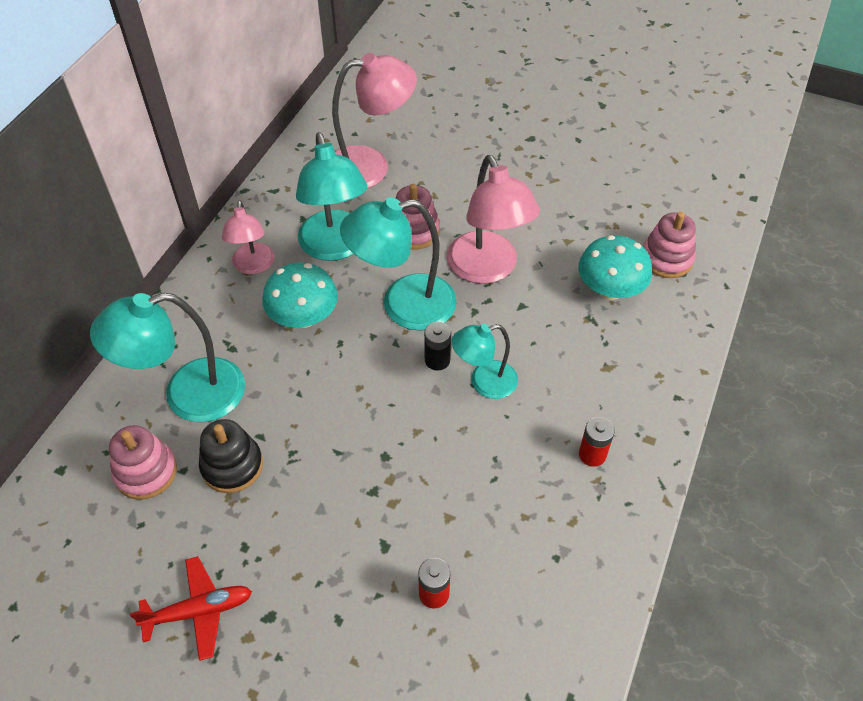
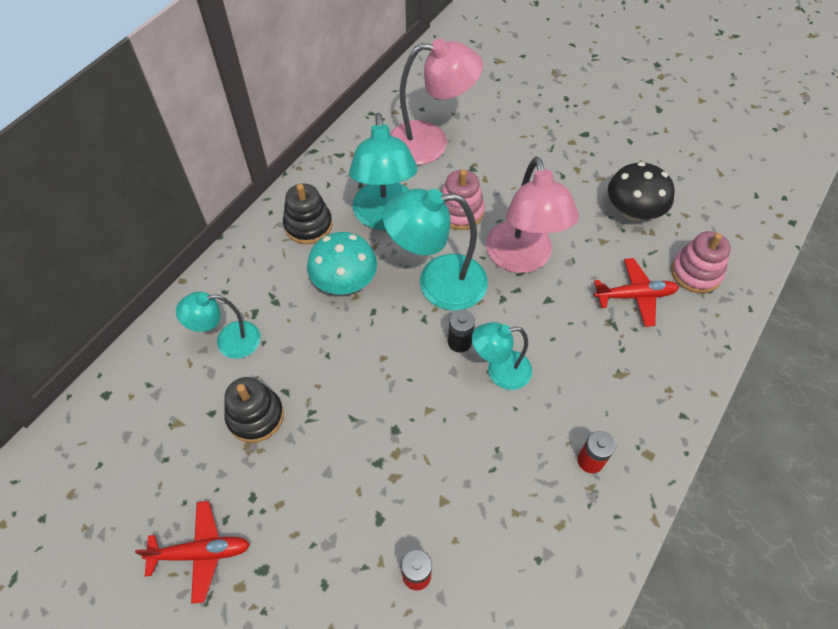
camera: 10 degrees right, 5 degrees up
(146, 472) = (179, 409): pink stacking toy -> none
(188, 395) = (229, 341): turquoise lamp -> turquoise lamp, size x0.60
(253, 266) = (308, 225): pink lamp -> black stacking toy
(593, 208) = (633, 211): none -> black mushroom
(610, 289) = (635, 296): turquoise mushroom -> red plane

